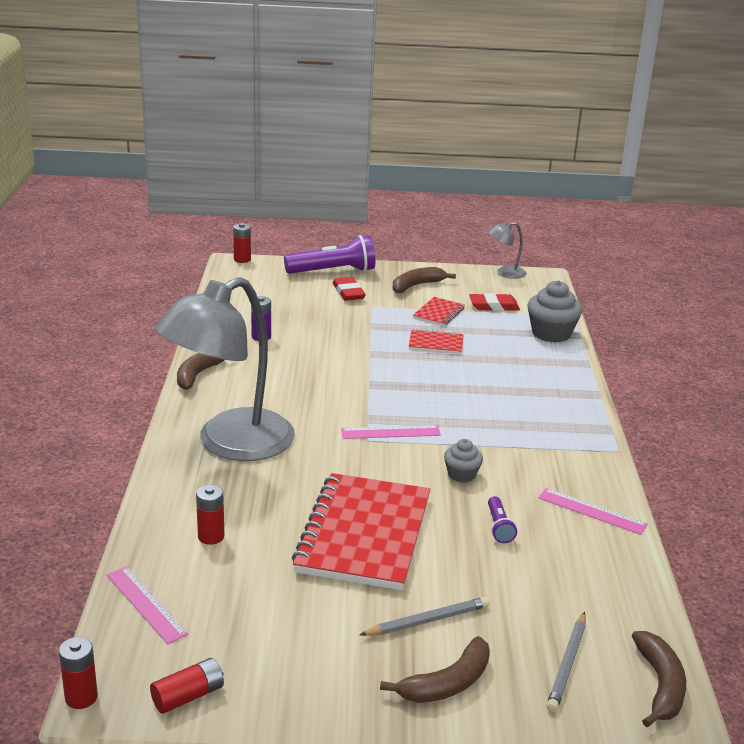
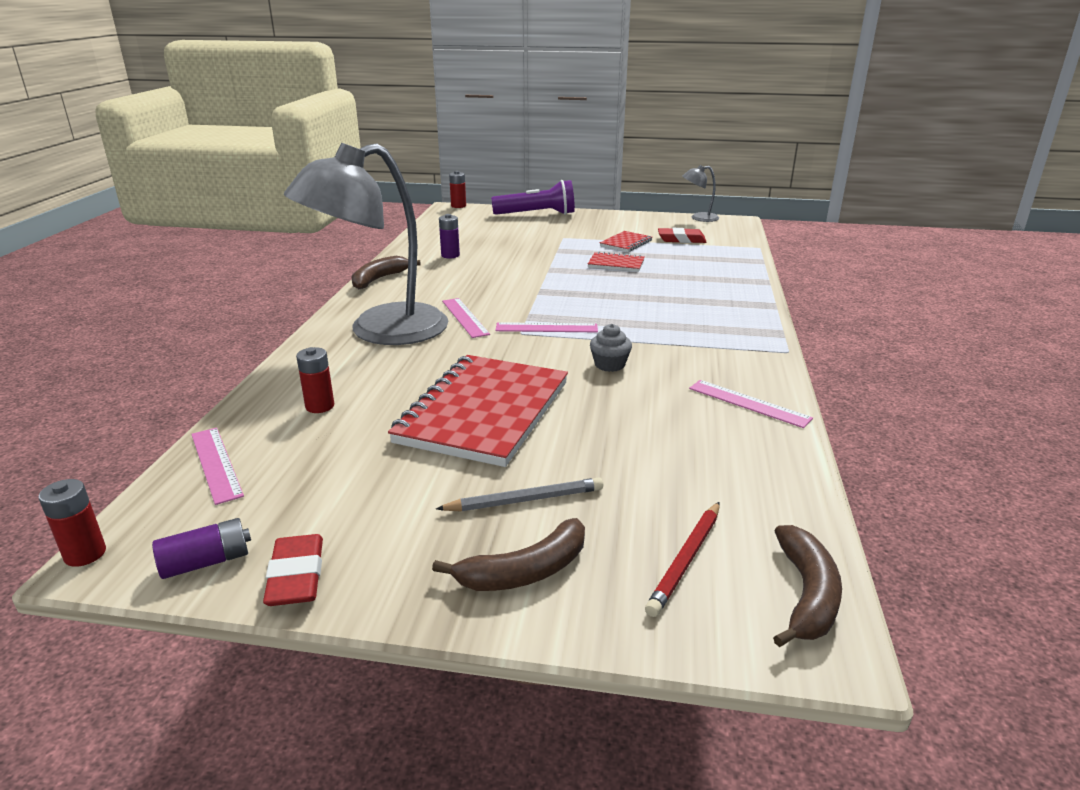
camera: 10 degrees right, 0 degrees up
(188, 696) = (206, 562): red battery -> purple battery
(307, 422) = (465, 317): none -> pink ruler
(348, 292) = (545, 228): red eraser -> red eraser (296, 576)
(416, 286) = (611, 225): brown banana -> none
(499, 527) = (637, 413): purple flashlight -> none
(551, 333) = (734, 259): grey cupcake -> none
(567, 664) = (686, 560): grey pencil -> red pencil

